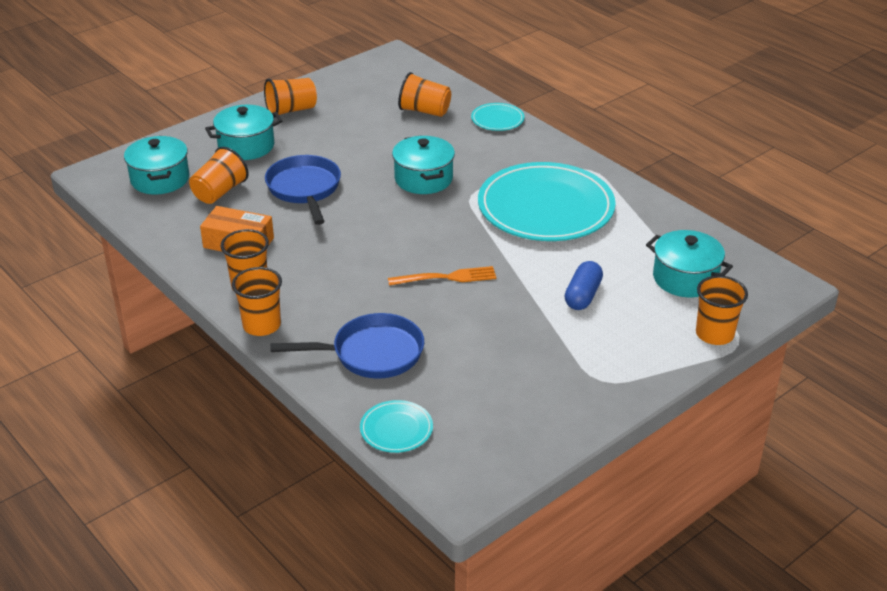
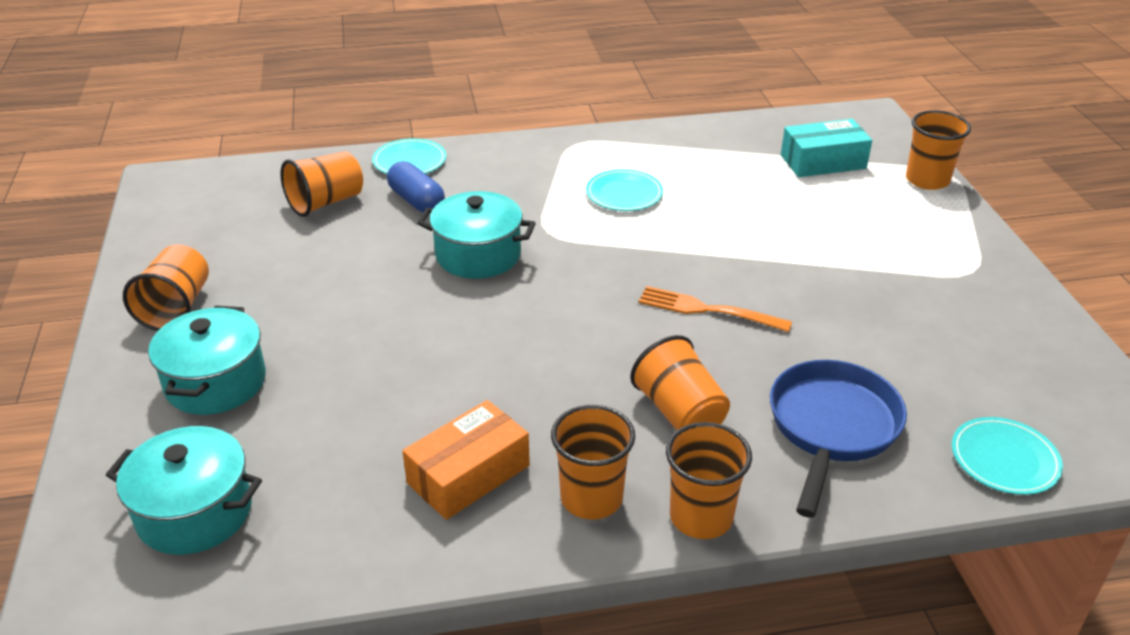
camera: 60 degrees left, 0 degrees up
(219, 192) = (310, 452): orange cup -> orange cup (679, 413)
(304, 189) = (395, 362): blue pan -> none
(446, 277) = (708, 310): orange fork -> orange fork turned 90 degrees counterclockwise
(545, 207) = (624, 194): turquoise plate -> turquoise plate, size x0.43
(583, 296) = (812, 230): blue capsule -> blue capsule (417, 201)
(685, 278) = (823, 162): turquoise pot -> turquoise box

